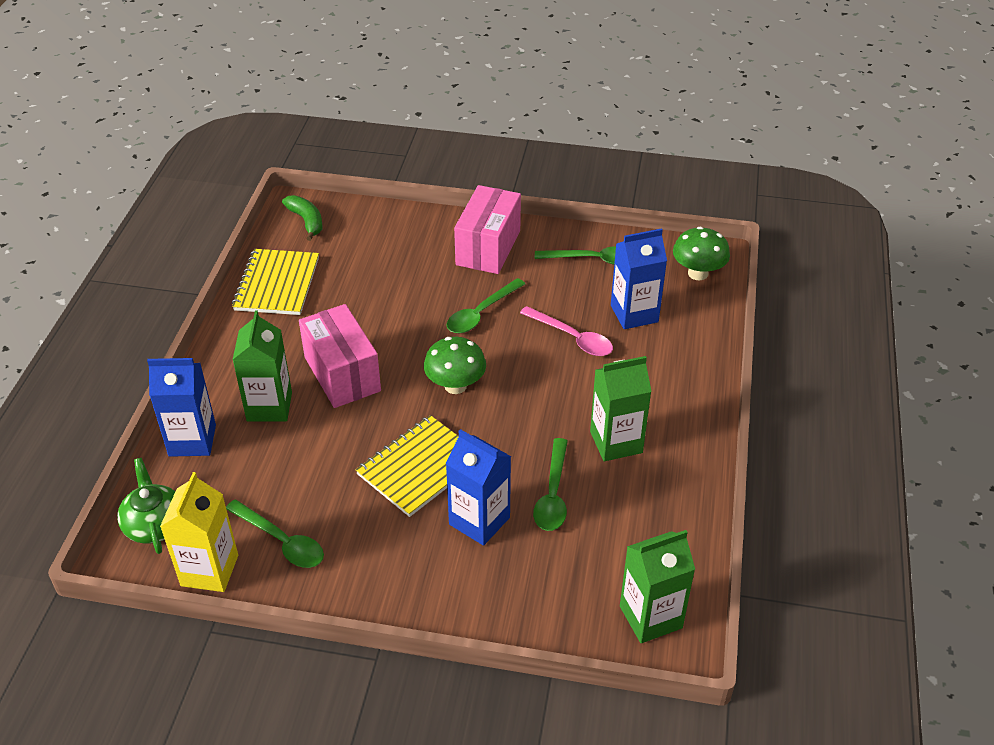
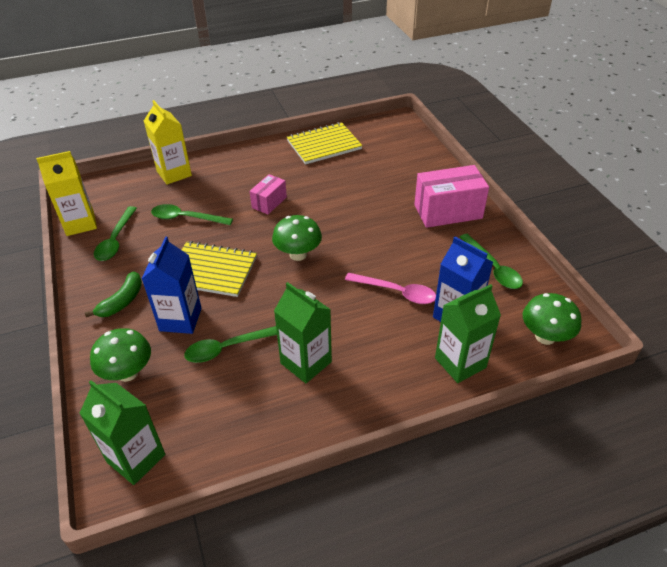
camera: 60 degrees right, 0 degrees up
(155, 524) = (104, 190): green teapot -> none
(192, 440) = (174, 173): blue carton -> yellow carton
(269, 406) = (220, 188): green carton -> green carton (460, 363)
(306, 221) = (389, 130): green banana -> green banana (122, 301)
(342, 374) = (269, 202): pink box -> pink box, size x0.56
(481, 313) = (378, 236): green spoon -> green spoon (186, 218)
(528, 592) = (128, 373): none -> green mushroom
(572, 338) = (396, 292): pink spoon -> pink spoon turned 75 degrees counterclockwise

